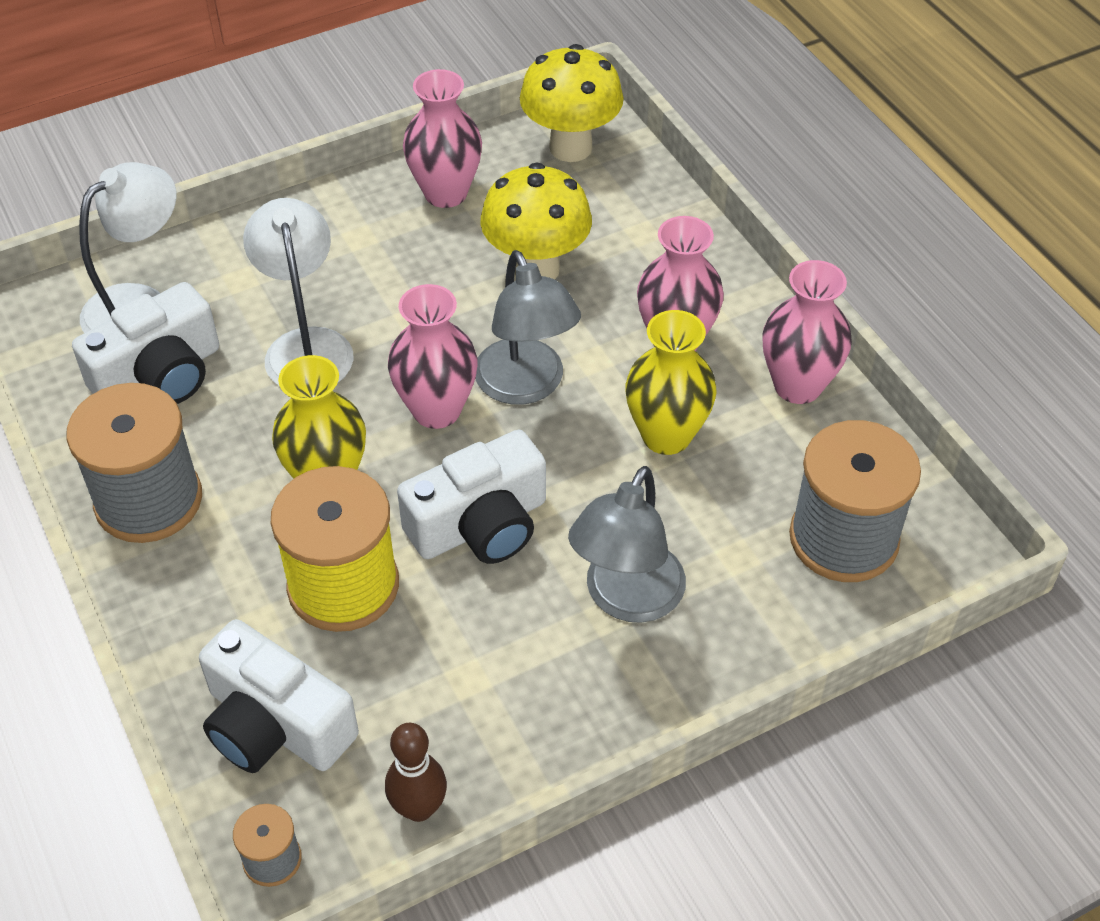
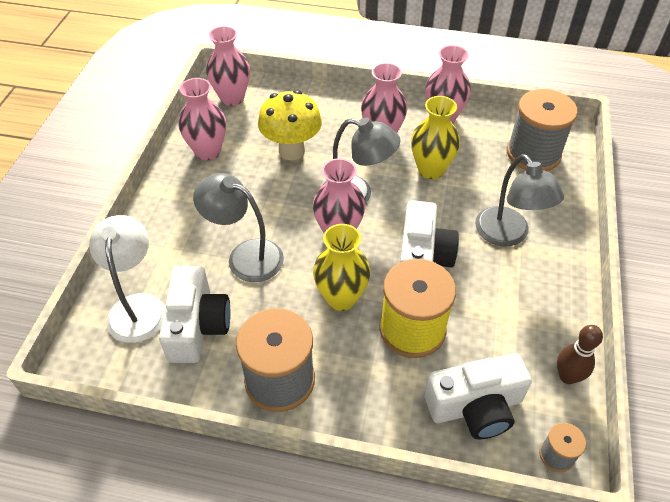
camera: 50 degrees left, 0 degrees up
(306, 346) = (245, 256): white lamp -> grey lamp
(570, 147) = (232, 98): yellow mushroom -> pink vase

